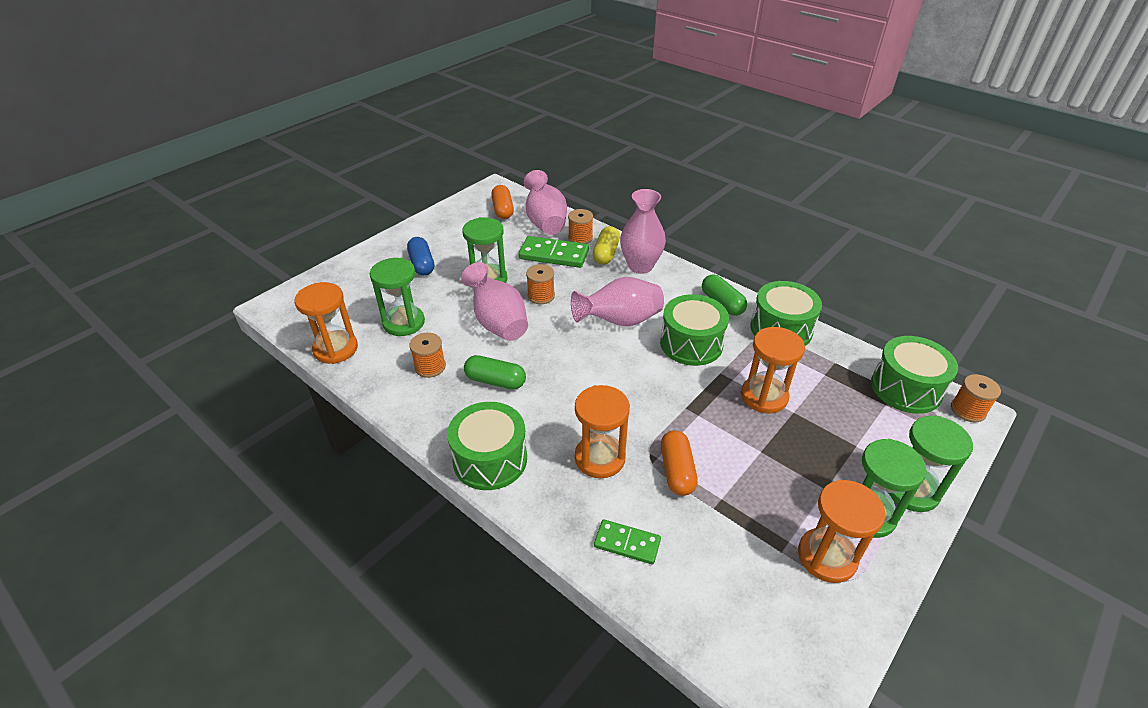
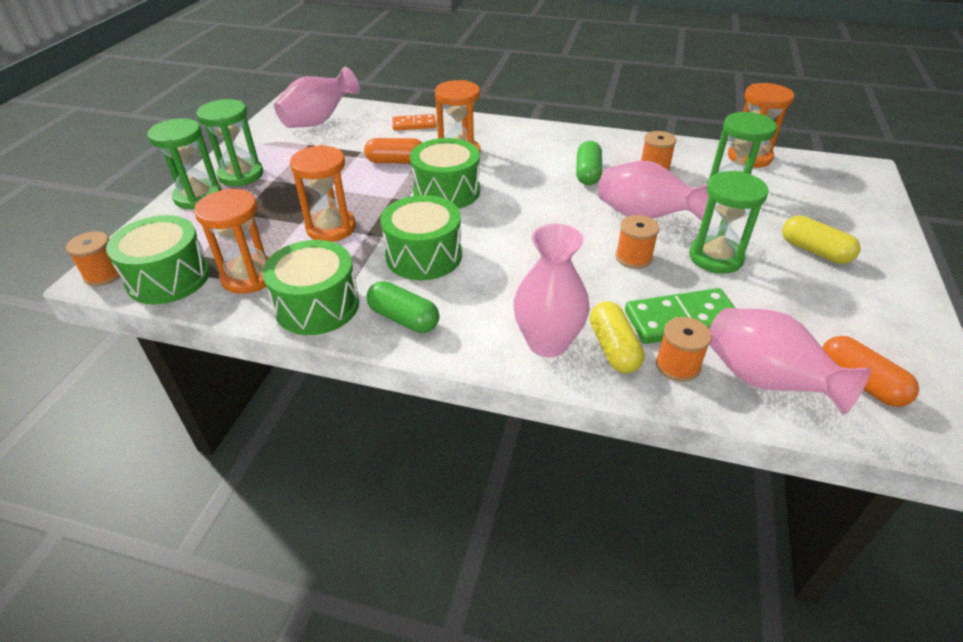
camera: 155 degrees right, 0 degrees up
(422, 264) = (814, 251): blue capsule -> yellow capsule
(490, 459) = (538, 134): green drum -> green drum (446, 191)
(495, 381) = (587, 173): green capsule -> green capsule turned 75 degrees counterclockwise
(619, 321) = (519, 256): pink vase -> pink vase (318, 121)
(627, 543) = (414, 124): green domino -> orange domino
(677, 471) = (396, 161): orange capsule -> orange capsule turned 60 degrees counterclockwise
(827, 557) = (276, 149): orange hourglass -> orange hourglass (249, 276)

